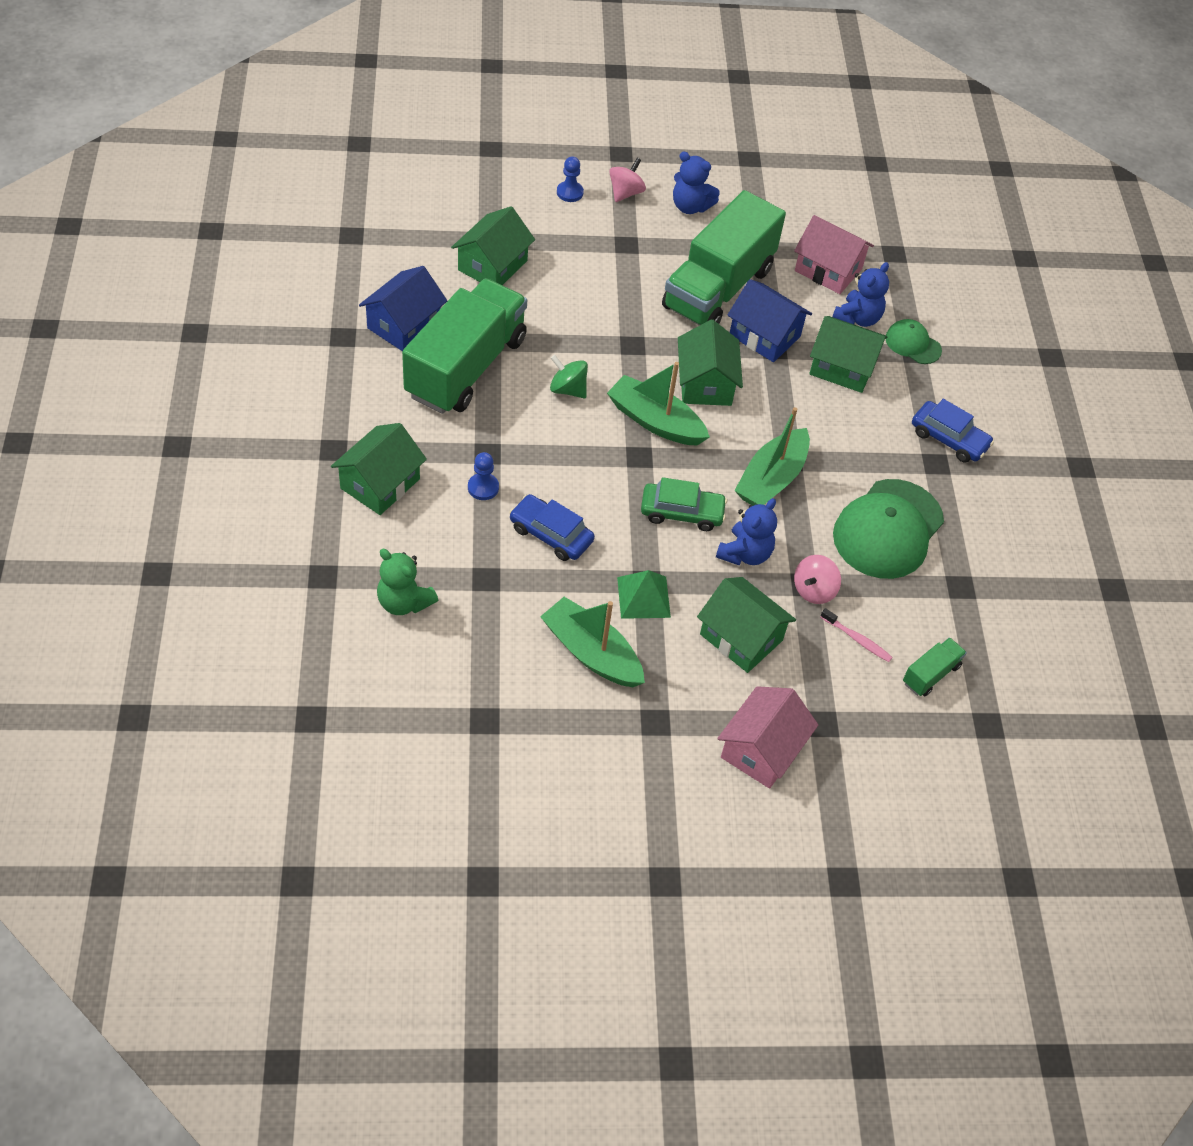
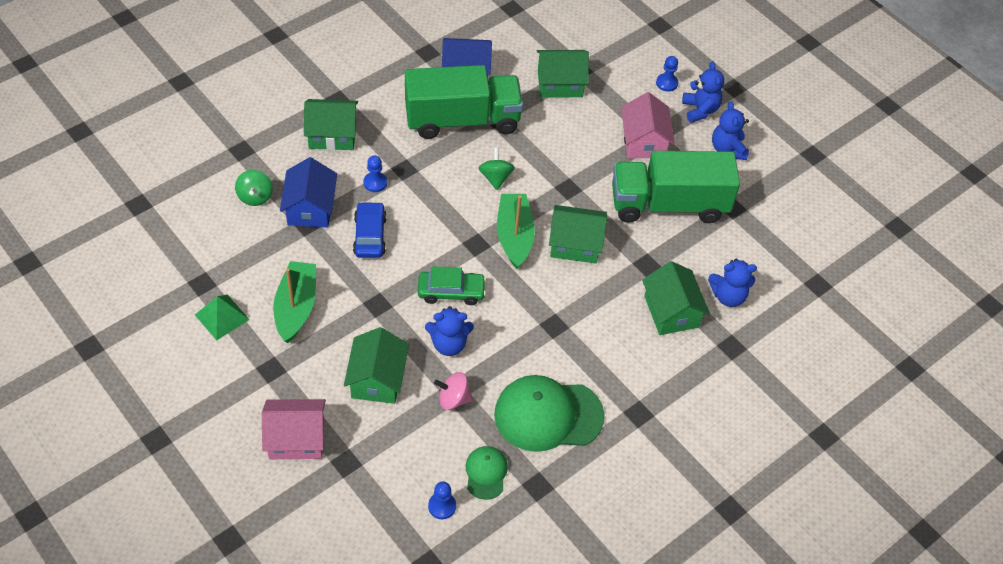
camera: 55 degrees right, 0 degrees up
(404, 602) = (255, 197): green teddy bear -> green spinning top
(625, 193) = (700, 110): pink spinning top -> blue teddy bear
(643, 597) = (363, 309): green pyramid -> green pyramid (222, 317)
(682, 512) = (451, 292): green car -> green car turned 60 degrees counterclockwise
(705, 383) = (575, 244): green house -> green house turned 45 degrees clockwise
(764, 336) = (653, 253): blue house -> blue house (310, 208)
(771, 479) = (527, 325): green boat -> none
(828, 270) = (756, 255): pink house -> pink house (644, 141)
(857, 639) = (433, 446): pink toothbrush -> none
(913, 344) = (739, 341): green cap -> green cap (486, 473)
(931, 674) = (442, 506): green truck -> blue pawn
(949, 439) = (670, 410): blue car -> none

